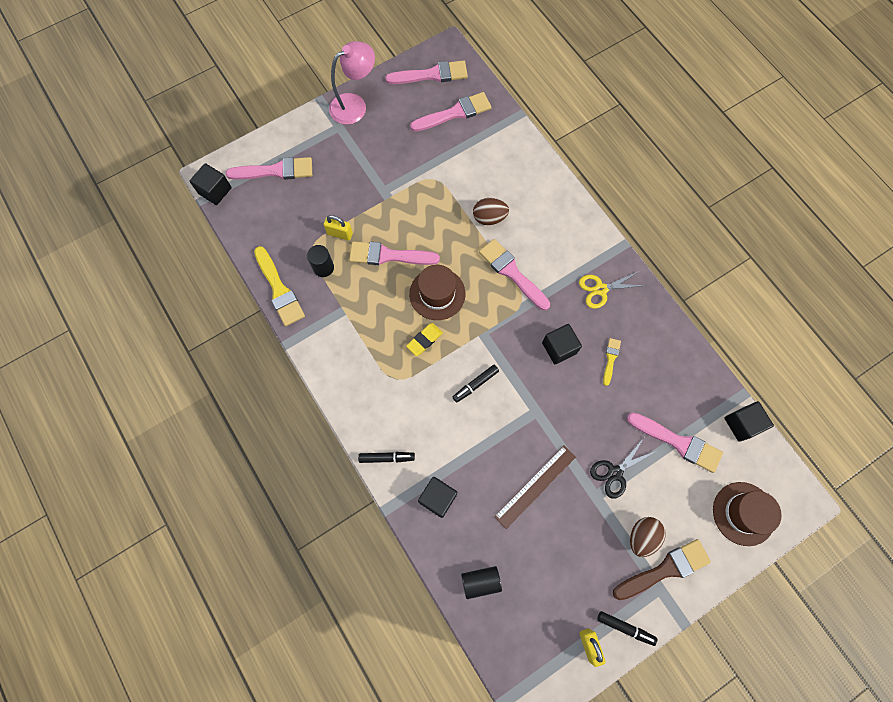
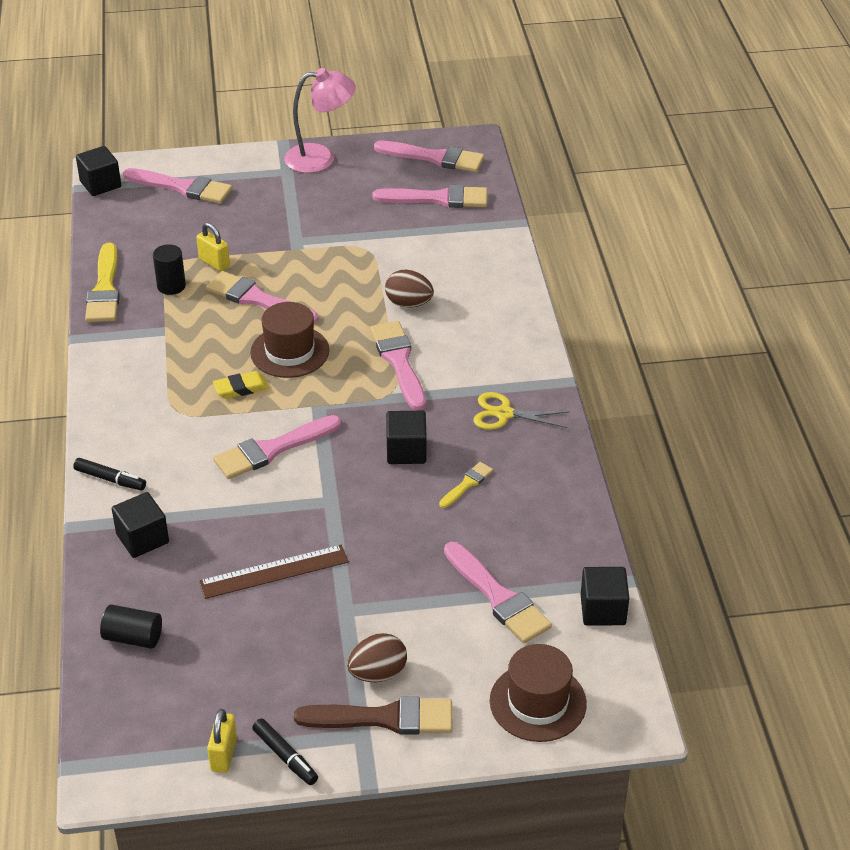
camera: 25 degrees right, 30 degrees down
(475, 384) = (272, 449): black marker -> pink brush
(615, 473) = (389, 596): black scissors -> none

